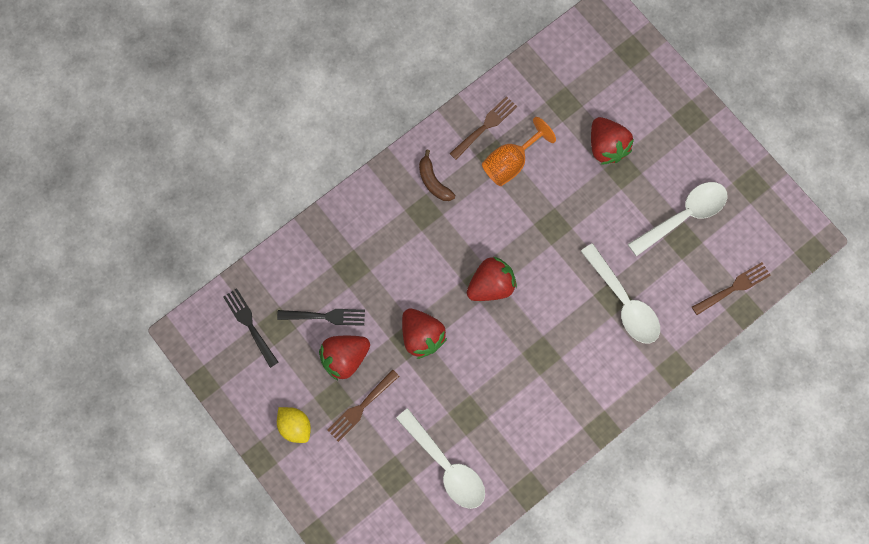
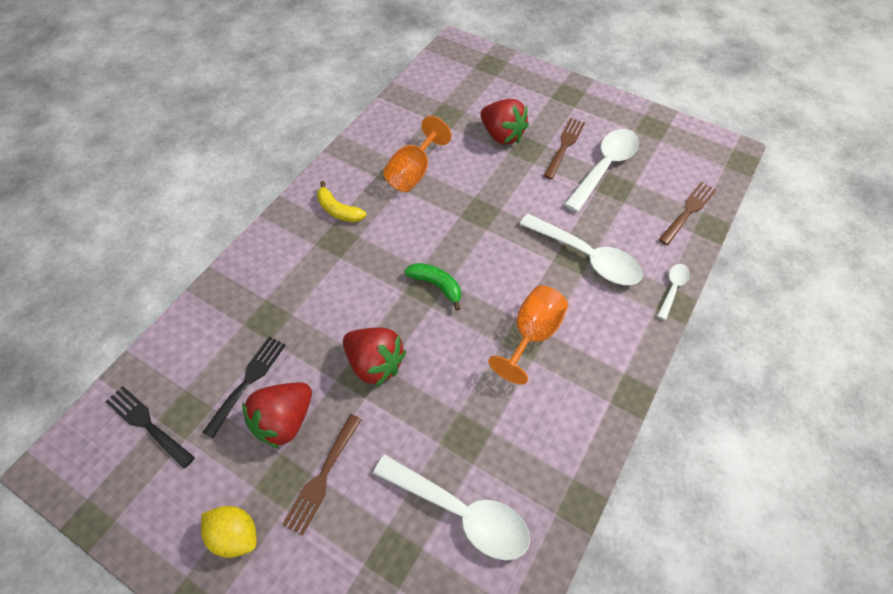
camera: 20 degrees left, 20 degrees down
(325, 316) = (248, 381): black fork -> black fork turned 45 degrees counterclockwise
(433, 181) = (338, 210): brown banana -> yellow banana
(485, 126) = (376, 151): brown fork -> brown fork (564, 145)
(491, 284) = (436, 285): red strawberry -> green banana
(549, 354) = (532, 334): none -> orange goblet
(679, 355) = (673, 288): none -> white spoon

